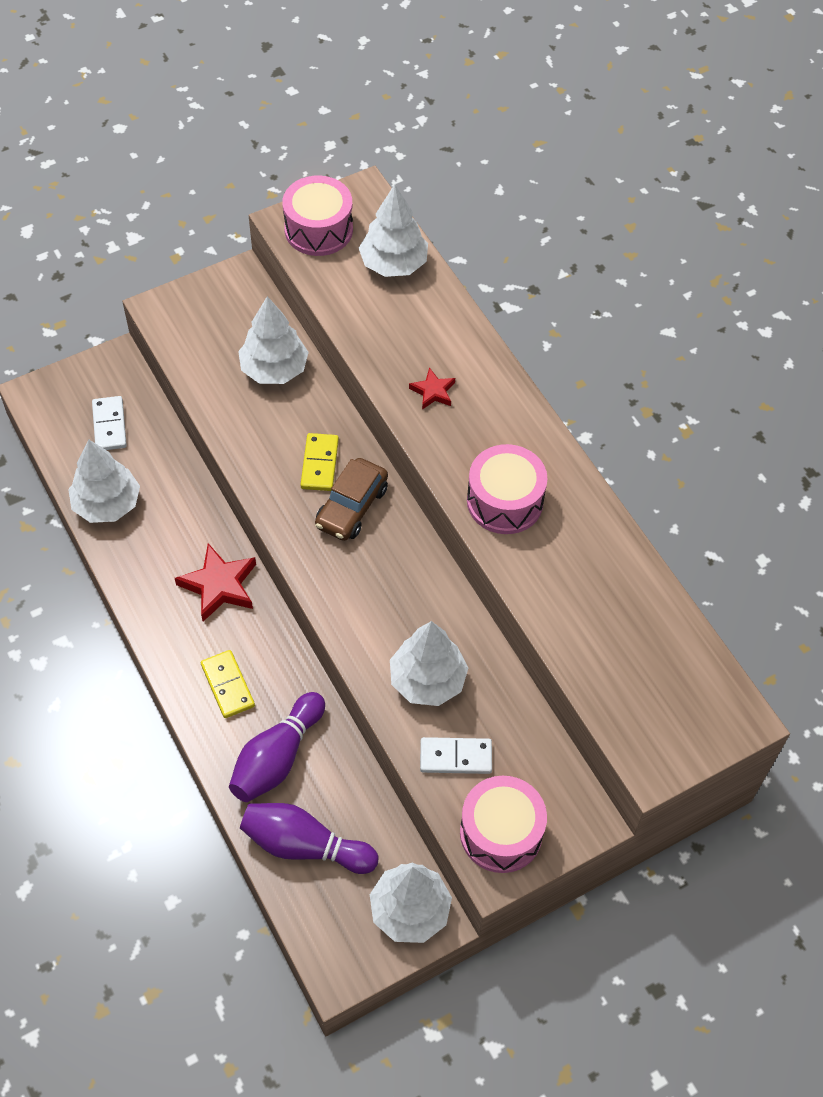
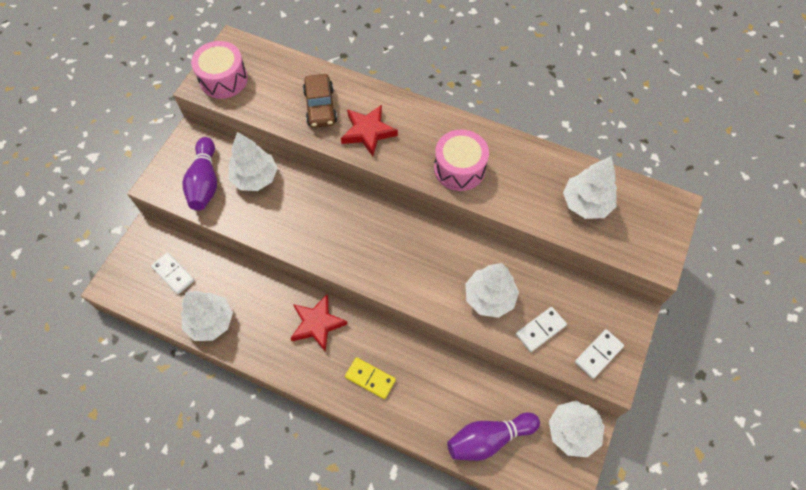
camera: 35 degrees left, 5 degrees up
(277, 758) = (432, 400): purple bowling pin -> purple bowling pin (205, 182)
(320, 464) = (327, 215): yellow domino -> none
(351, 507) = (366, 228): brown car -> brown car (320, 107)
(393, 264) = (284, 73): white tree -> white tree (586, 203)
(433, 391) = (368, 132): red star -> red star, size x1.76
(501, 832) = (598, 354): pink drum -> white domino

